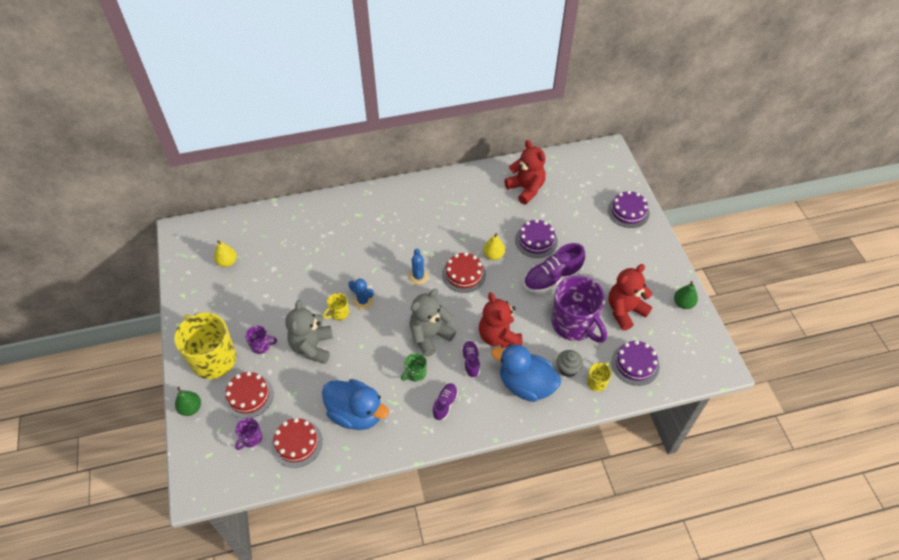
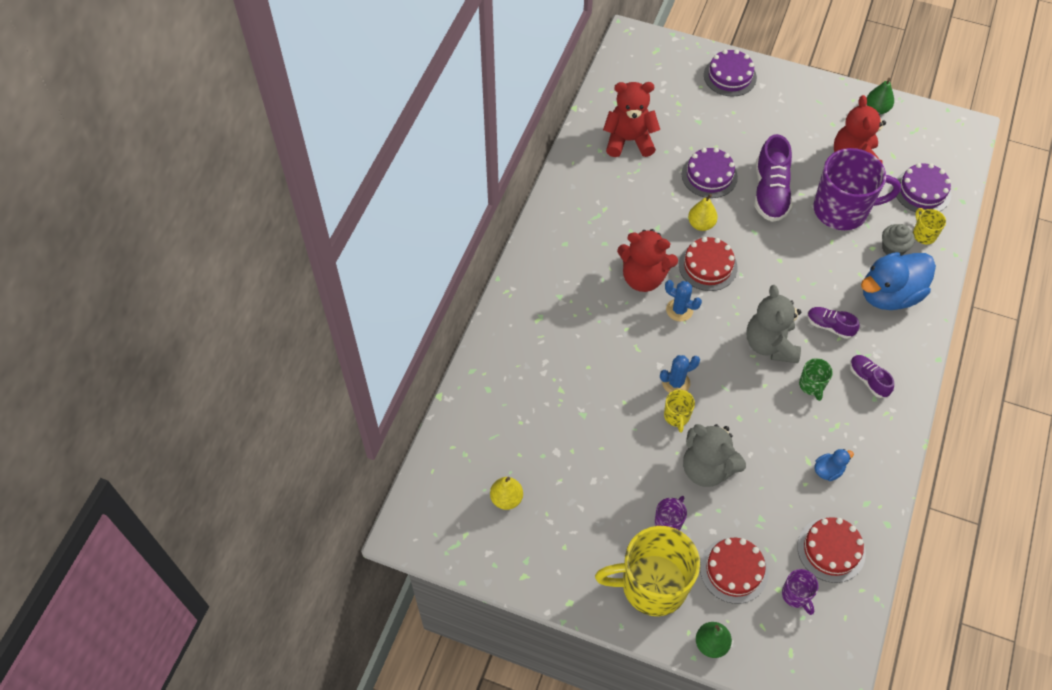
camera: 55 degrees left, 5 degrees up
(356, 414) = (828, 470): blue duck -> blue duck, size x0.43
(499, 336) = (813, 283): red teddy bear -> red teddy bear (643, 277)

